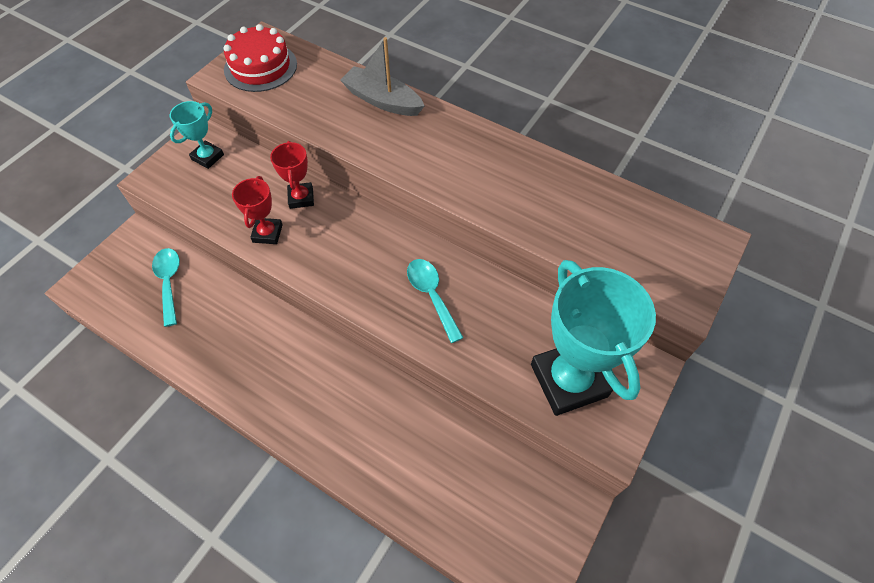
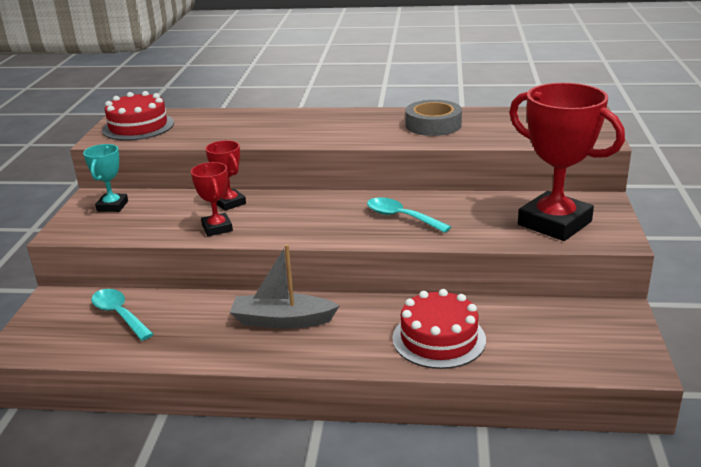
camera: 25 degrees left, 30 degrees down
(382, 100) = (268, 117): grey boat -> grey boat (282, 320)
(387, 450) = (439, 339): none -> red cake
(529, 188) = (433, 125): none -> grey tape
(568, 380) = (554, 223): turquoise trophy -> red trophy

